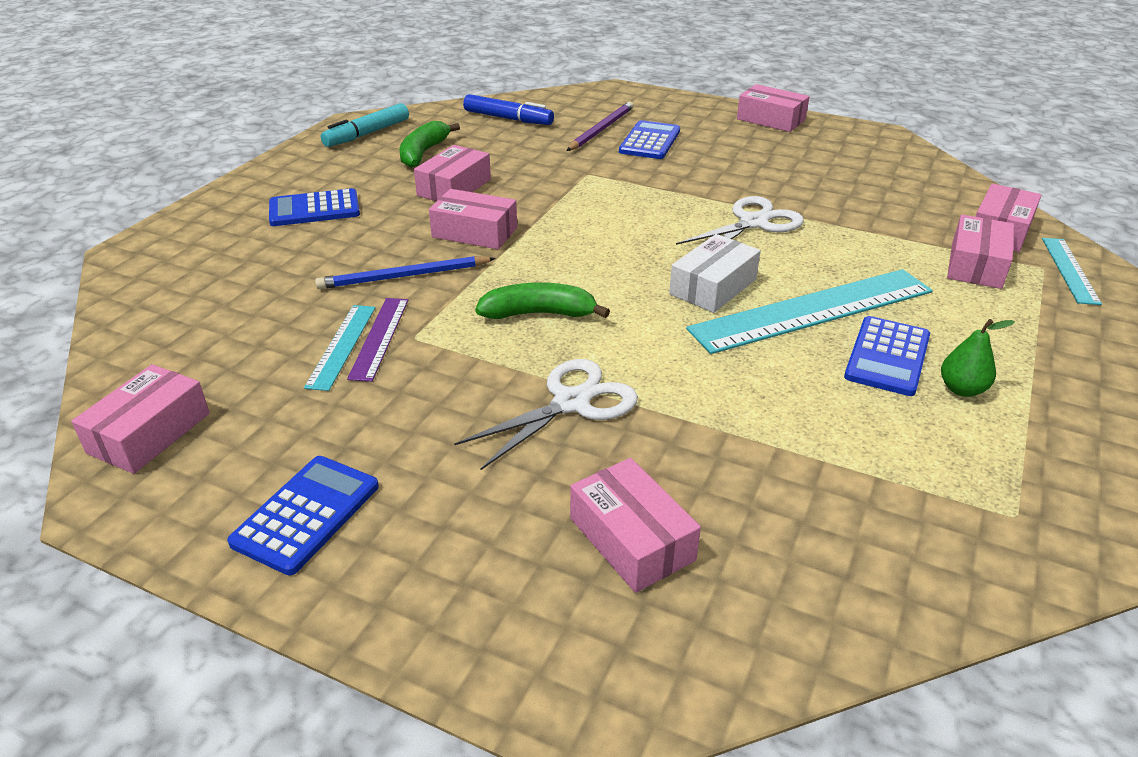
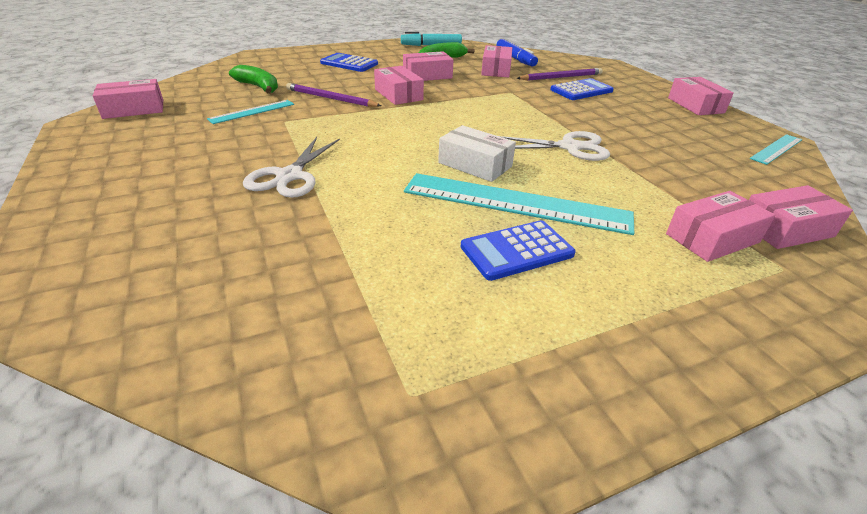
camera: 40 degrees right, 0 degrees up
(306, 514) = (111, 159): blue calculator -> none
(380, 338) = (272, 115): purple ruler -> none
(403, 276) = (330, 98): blue pencil -> purple pencil
(539, 314) = (356, 136): green banana -> green banana (258, 87)
(571, 402) = (290, 176): white scissors -> white scissors turned 105 degrees clockwise
(631, 539) = (185, 245): pink box -> pink box (496, 70)
(713, 287) = (475, 164): white box -> white box turned 45 degrees clockwise
(962, 389) = (535, 298): green pear -> none
(1070, 270) = (813, 283): turquoise ruler -> turquoise ruler (777, 149)

